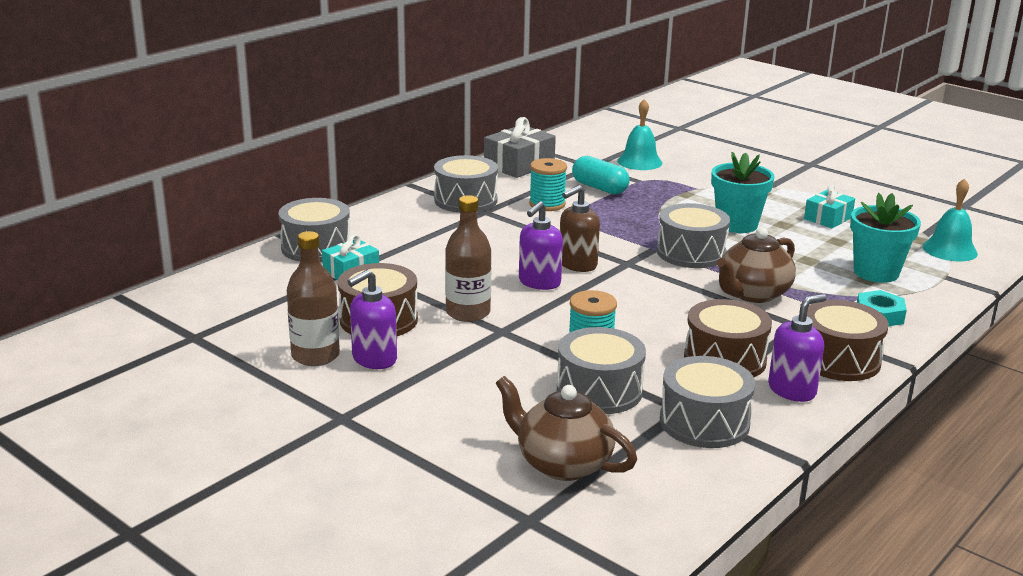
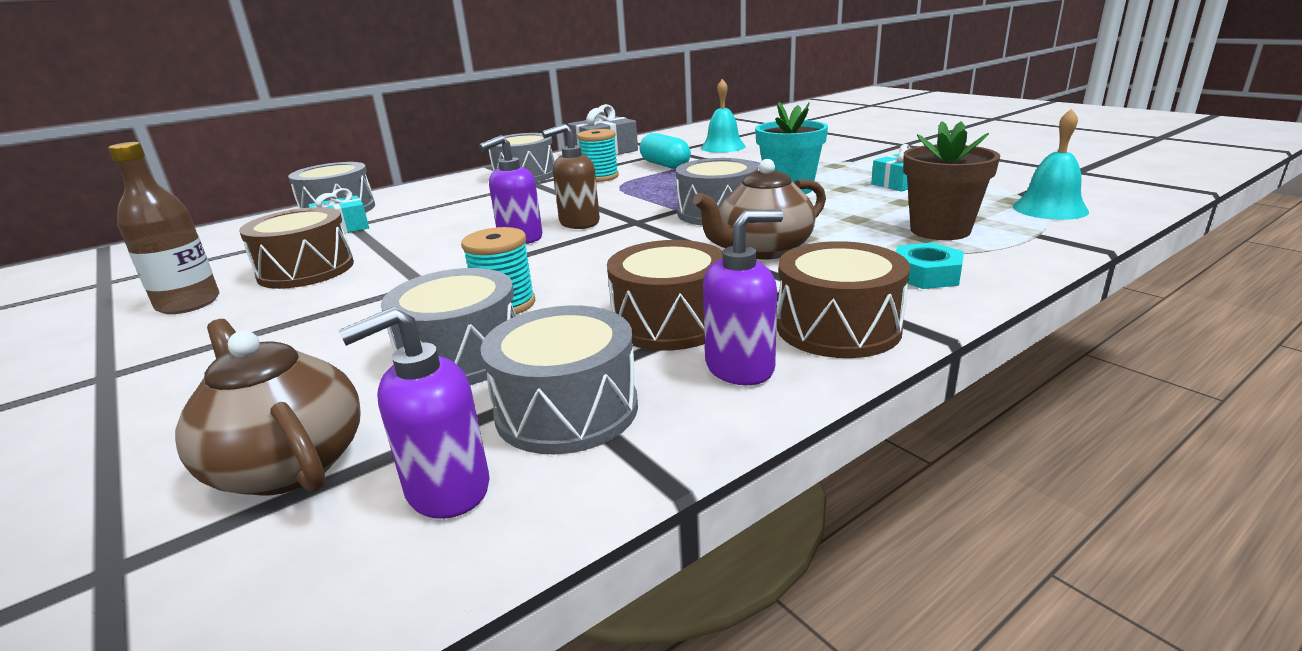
camera: 15 degrees right, 0 degrees up
(374, 359) = (243, 309): purple soap dispenser -> purple soap dispenser (447, 489)
(468, 313) = (408, 265): brown bottle -> none
(876, 272) = (940, 230): turquoise flower pot -> brown flower pot

